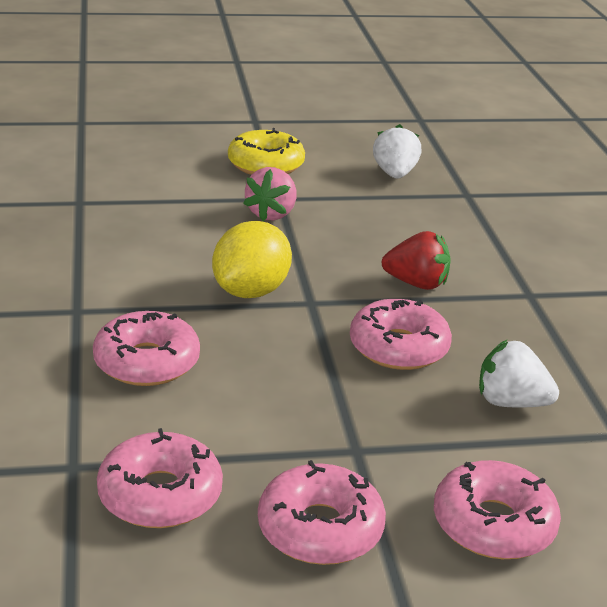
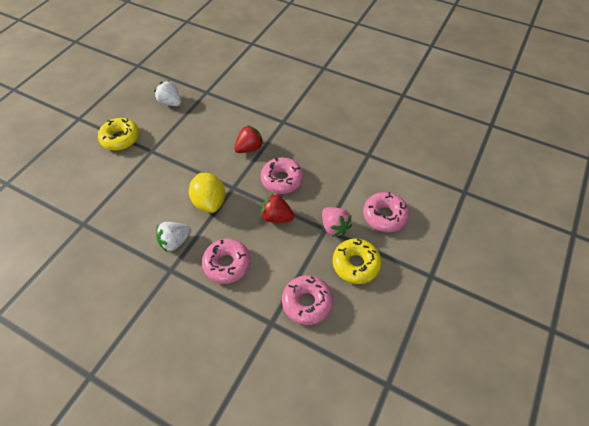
camera: 50 degrees left, 25 degrees up
(271, 214) = (161, 161): pink strawberry -> pink strawberry (334, 227)
(309, 376) = (277, 217): none -> red strawberry
(320, 528) = (356, 264): pink donut -> yellow donut
(510, 402) = (334, 170): white strawberry -> white strawberry (175, 241)

